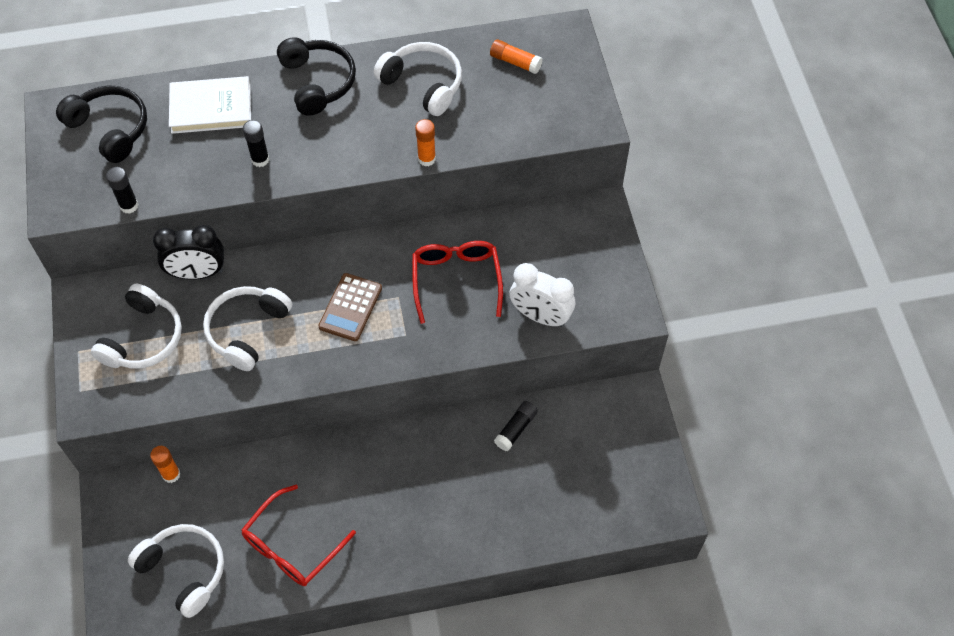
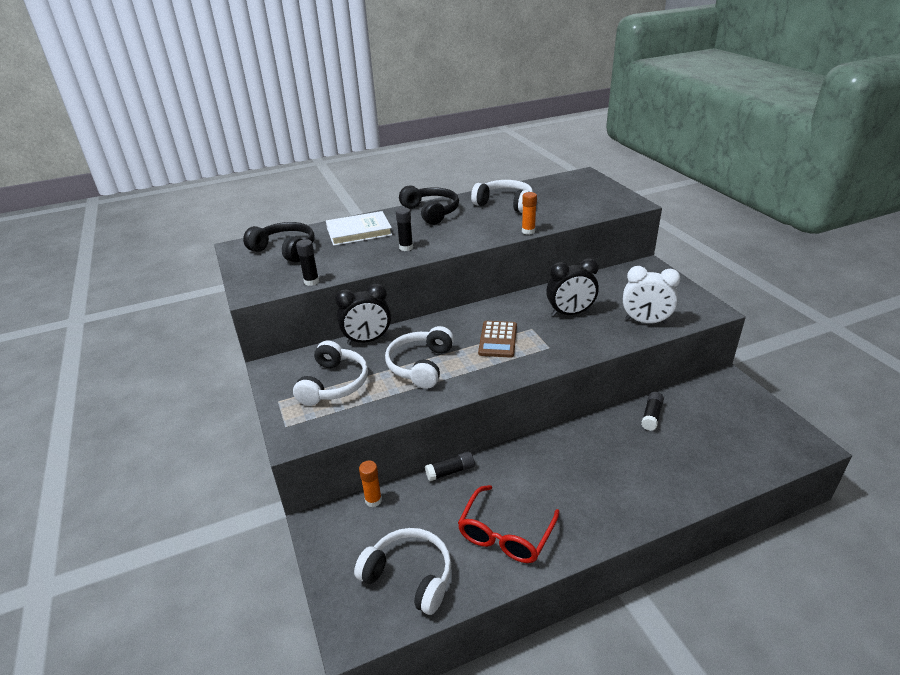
camera: 10 degrees left, 25 degrees down
(262, 455) = (450, 471): none -> black glue stick
(456, 280) = (570, 313): red glasses -> black clock
(515, 62) = (560, 188): orange glue stick -> none

